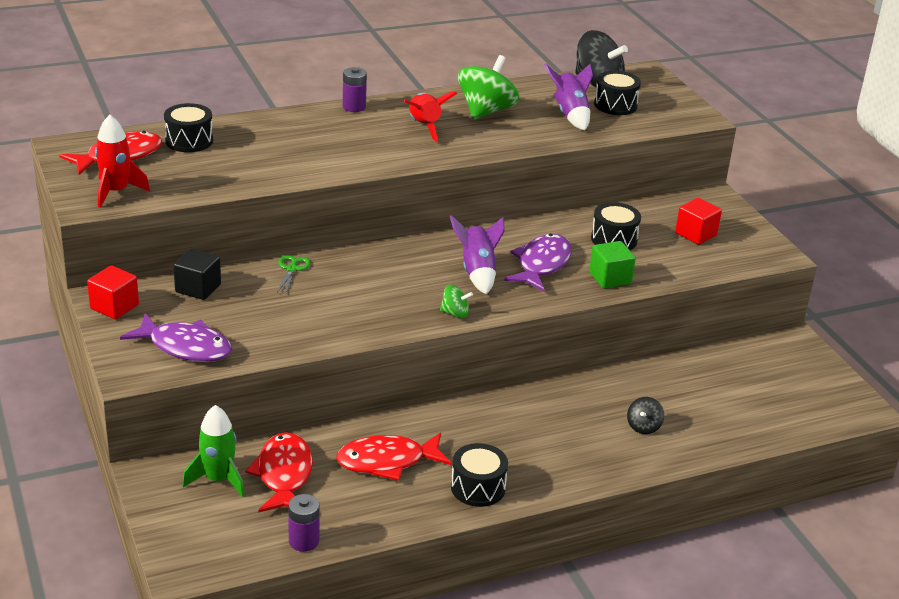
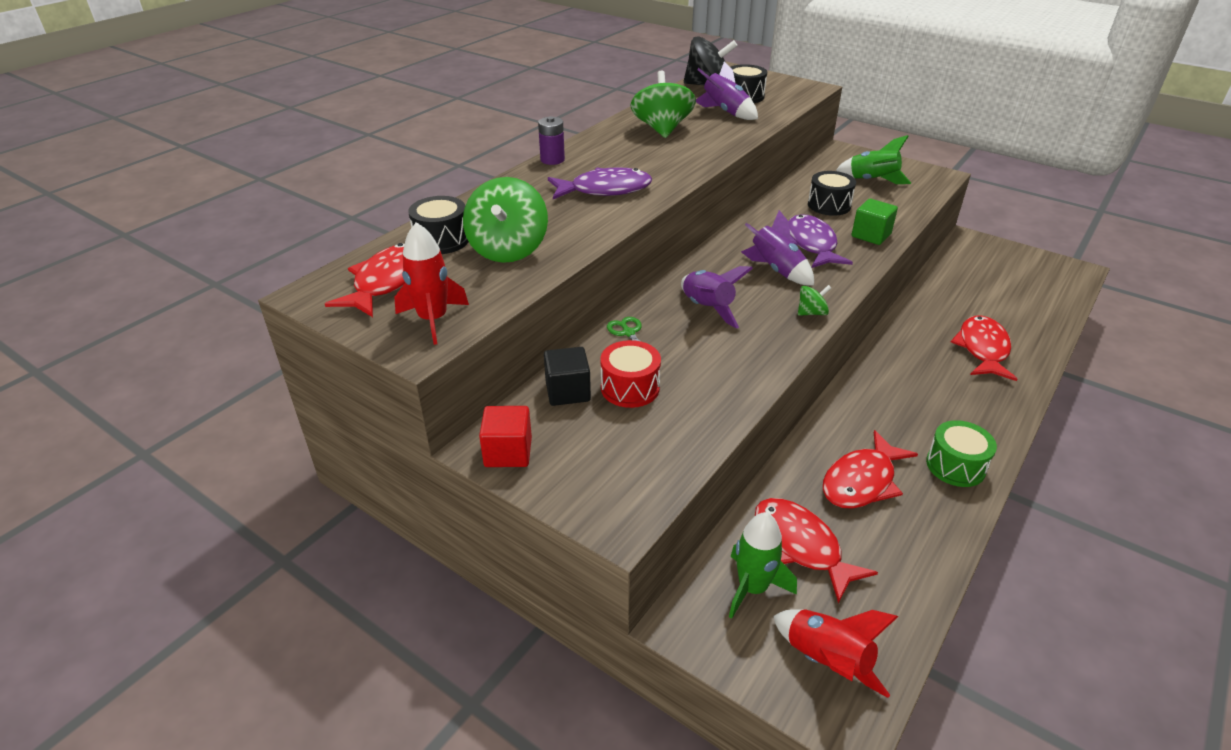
camera: 30 degrees left, 5 degrees up
(185, 347) = (635, 461): purple fish -> purple fish (605, 190)
(224, 164) = (508, 249): none -> green spinning top
(242, 304) = (630, 388): none -> red drum
(304, 541) = (904, 609): purple battery -> none
(376, 277) = (707, 308): none -> purple rocket
(424, 127) = (634, 156): red rocket -> red rocket (826, 661)
(478, 488) = (955, 466): black drum -> green drum
(643, 427) = (982, 349): black spinning top -> red fish
(696, 234) = (872, 181): red cube -> green rocket

